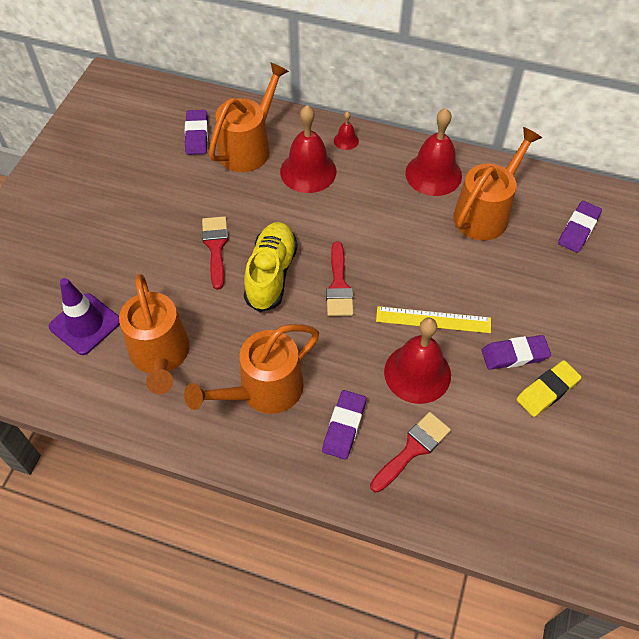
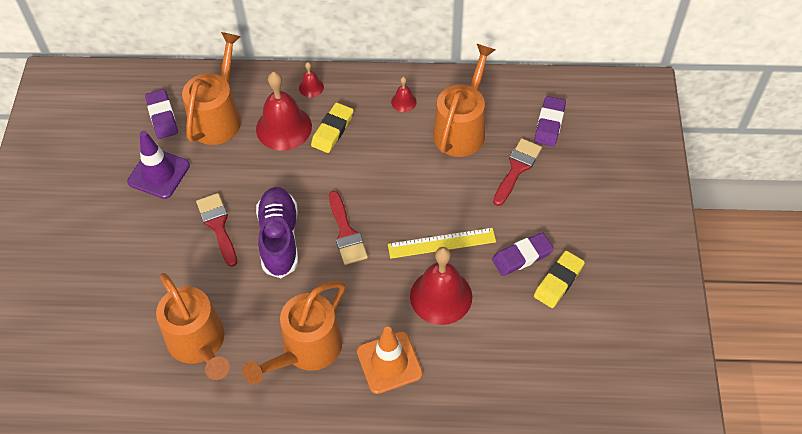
camera: 15 degrees left, 0 degrees up
(85, 324) = (115, 333): purple traffic cone -> purple traffic cone (159, 173)
(271, 274) = (279, 238): yellow shoe -> purple shoe
(344, 426) = (389, 362): purple eraser -> orange traffic cone
(355, 184) = (332, 130): none -> yellow eraser
(413, 449) = (455, 366): red brush -> red brush (517, 168)
(433, 174) = (403, 102): red bell -> red bell, size x0.46

